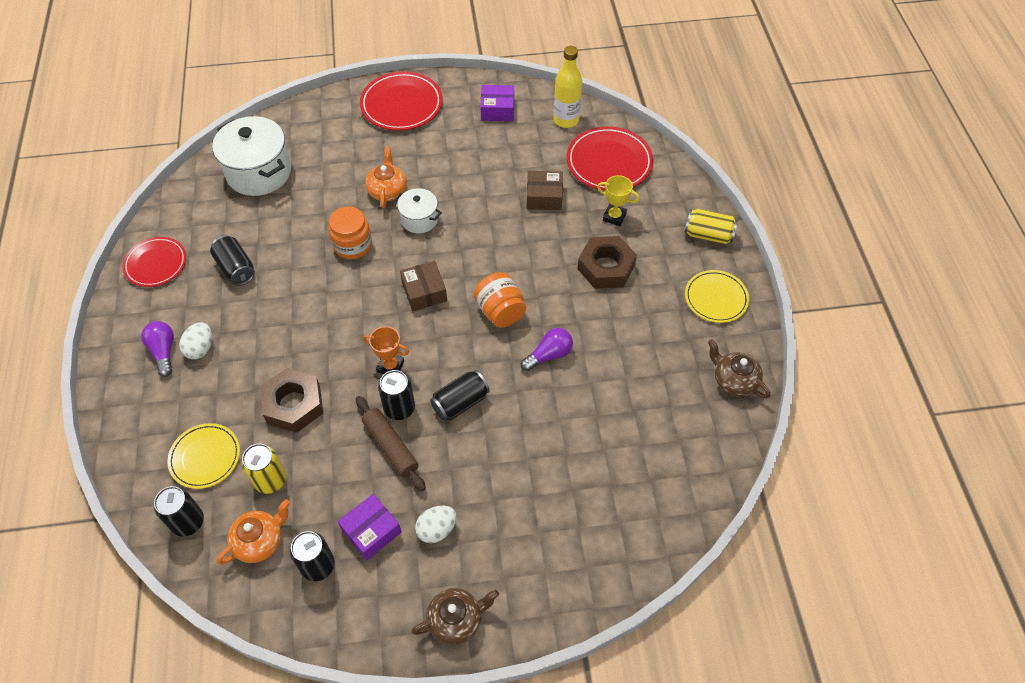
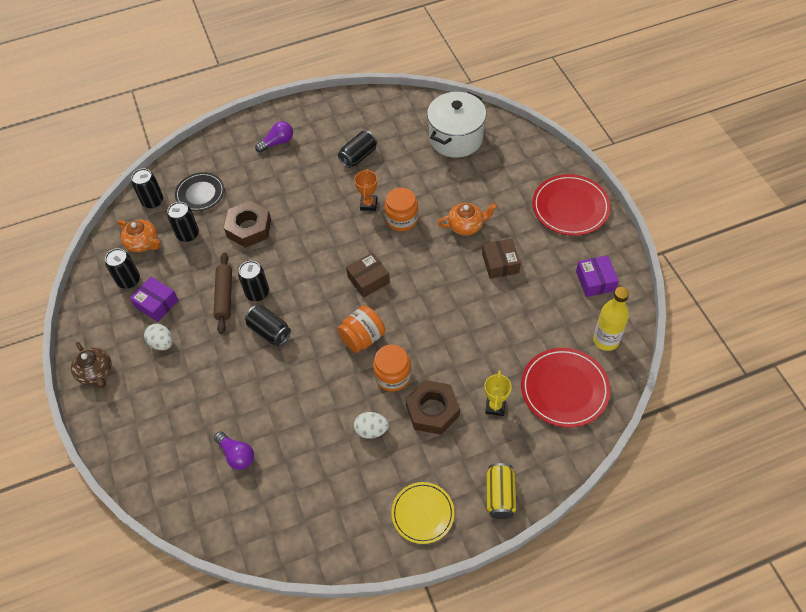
camera: 80 degrees right, 0 degrees up
(156, 264) = (350, 111): red plate -> none
(200, 348) = (284, 161): white egg -> white egg (371, 430)
(205, 457) = (200, 193): yellow plate -> black plate
(270, 480) = (188, 234): yellow can -> black can
(390, 366) = (293, 277): orange trophy -> orange trophy (368, 204)
(390, 446) = (224, 296): brown rolling pin -> brown rolling pin turned 45 degrees counterclockwise
(419, 219) = (442, 256): white pot -> none
(544, 197) = (500, 343): brown box -> brown box (500, 263)
(549, 355) = (327, 384): purple light bulb -> purple light bulb (237, 455)
(556, 293) = (393, 376): none -> orange jar
(733, 380) = (332, 541): brown teapot -> none

